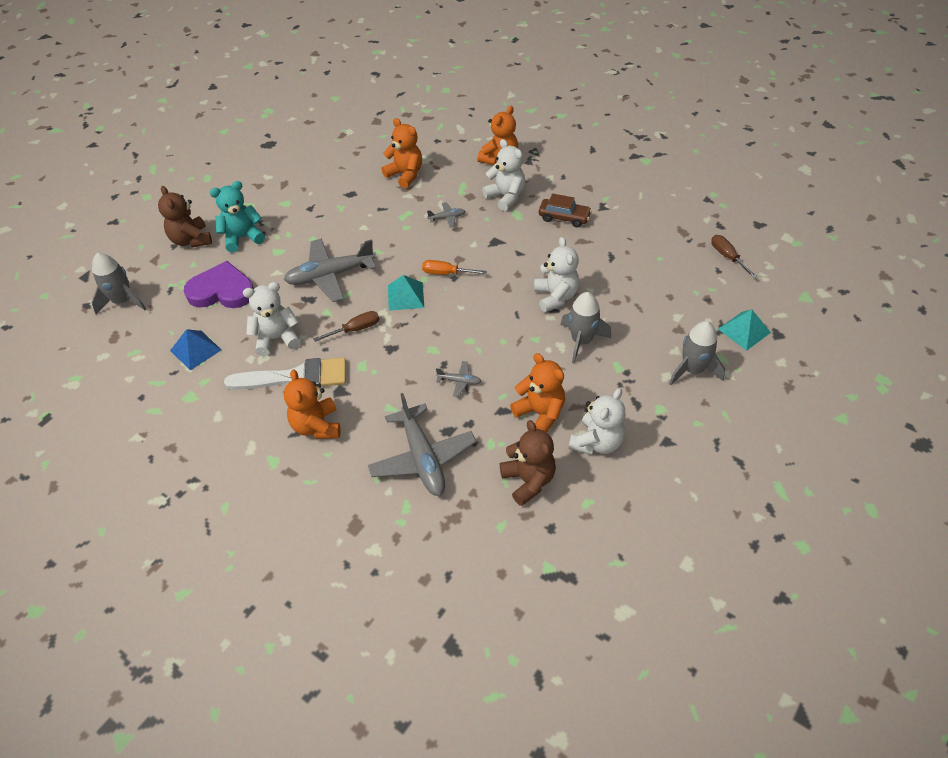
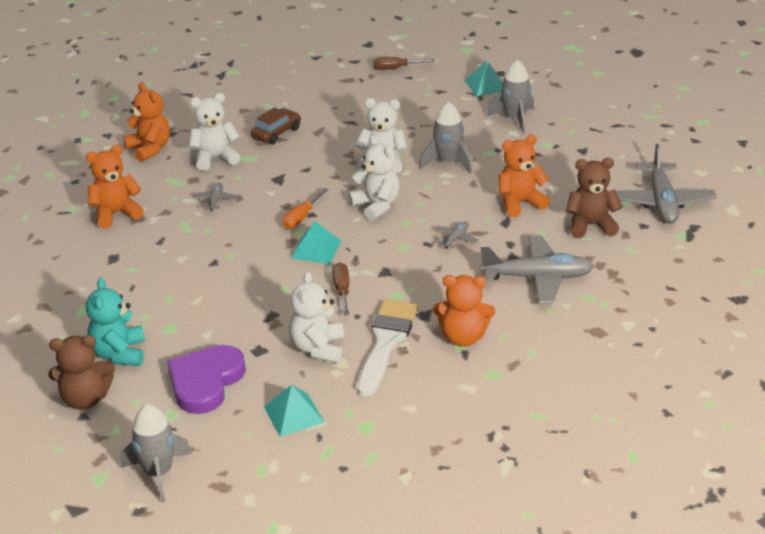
camera: 70 degrees left, 15 degrees down
(195, 350) = (294, 414): blue pyramid -> turquoise pyramid
(330, 275) = (244, 295): grey plane -> grey plane (661, 202)
(596, 442) = (566, 183): white teddy bear -> white teddy bear (376, 206)

